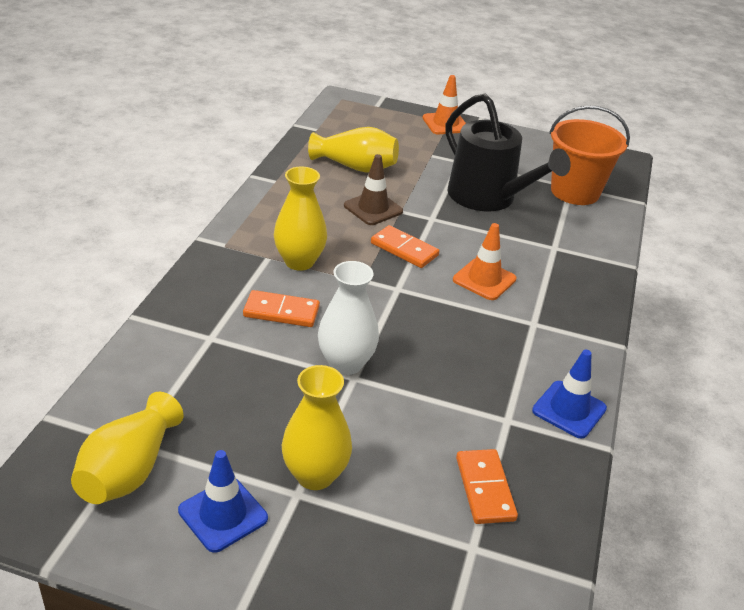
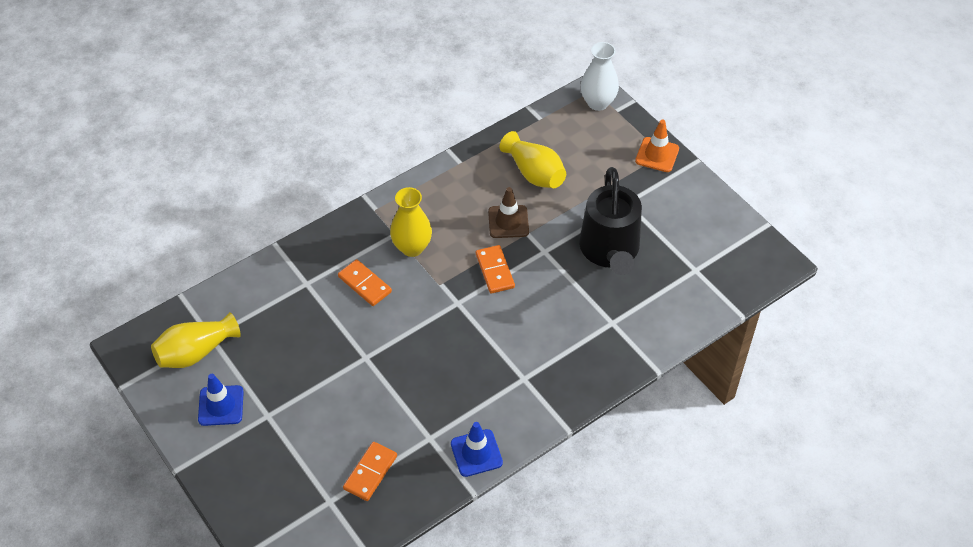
camera: 40 degrees right, 15 degrees up
(315, 475) = (286, 409): yellow vase -> none
(346, 363) = (369, 344): white vase -> white vase (598, 103)
(484, 279) = (526, 325): orange traffic cone -> none
(575, 192) = (692, 277): orange bucket -> none

